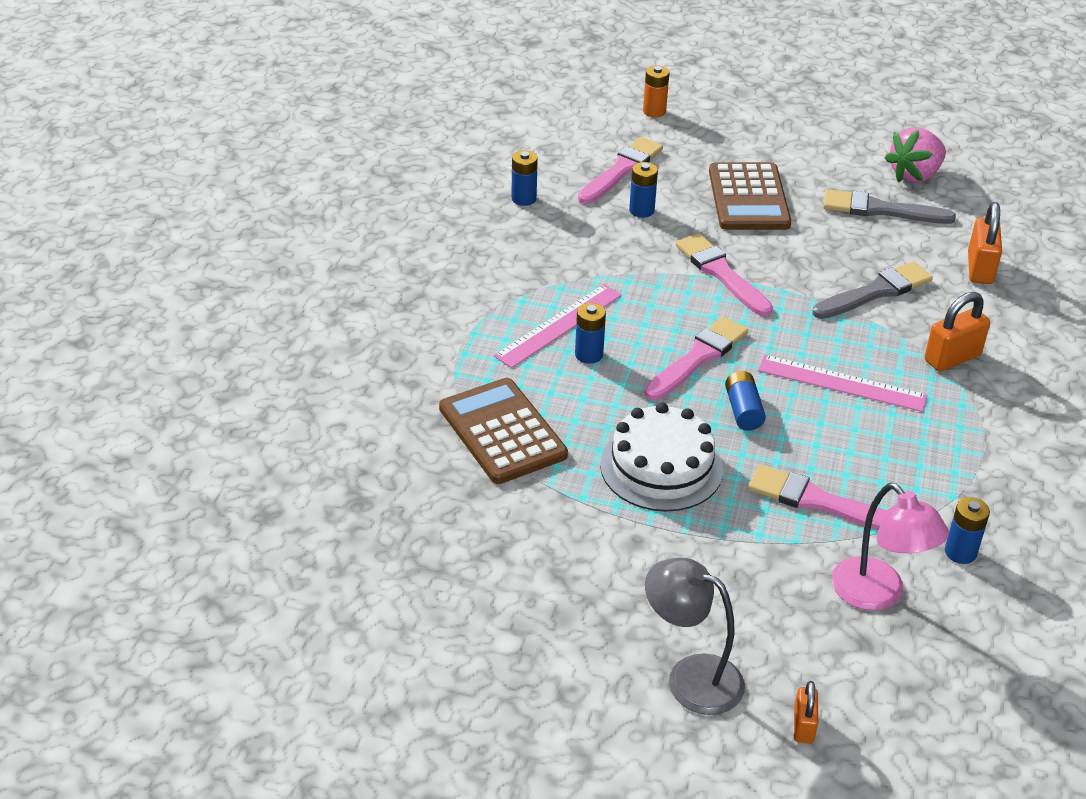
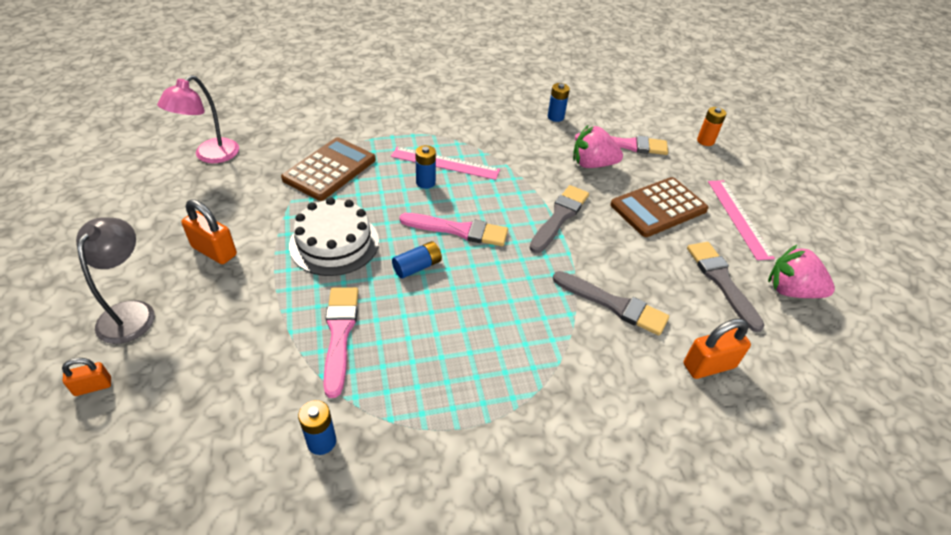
camera: 60 degrees right, 5 degrees up
(641, 210) = (592, 164): blue battery -> pink strawberry
(721, 273) = (559, 217): pink brush -> grey brush
(841, 383) = (485, 312): pink ruler -> pink ruler (739, 218)
(877, 595) = (249, 396): pink lamp -> pink lamp (210, 156)
(952, 358) = (569, 375): orange padlock -> orange padlock (214, 251)

